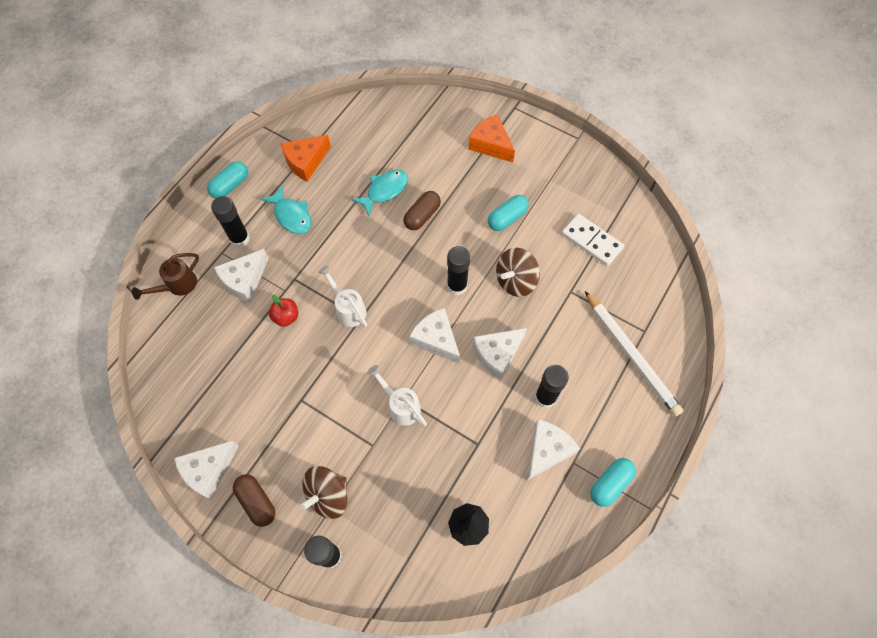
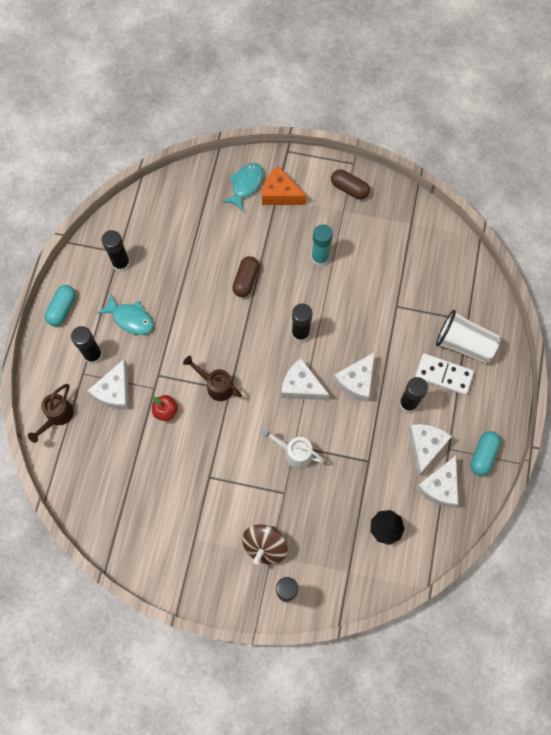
camera: 20 degrees left, 5 degrees up
(208, 470) = (158, 562): white cheese -> white cheese (439, 486)
(256, 502) = (209, 572): brown capsule -> brown capsule (349, 189)
(306, 162) = (121, 264): orange cheese -> black glue stick
(348, 309) = (216, 385): white watering can -> brown watering can
(385, 191) = (204, 268): turquoise fish -> turquoise fish (245, 185)
(507, 218) = (320, 258): turquoise capsule -> turquoise glue stick
(515, 281) = (348, 312): brown spinning top -> none
(592, 241) = (398, 255): white domino -> white domino (443, 375)
(631, 355) = (464, 344): white pencil -> white cup

